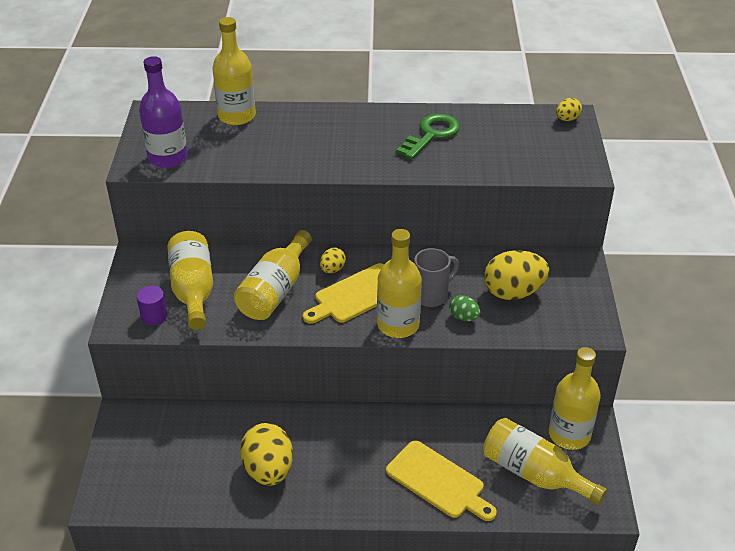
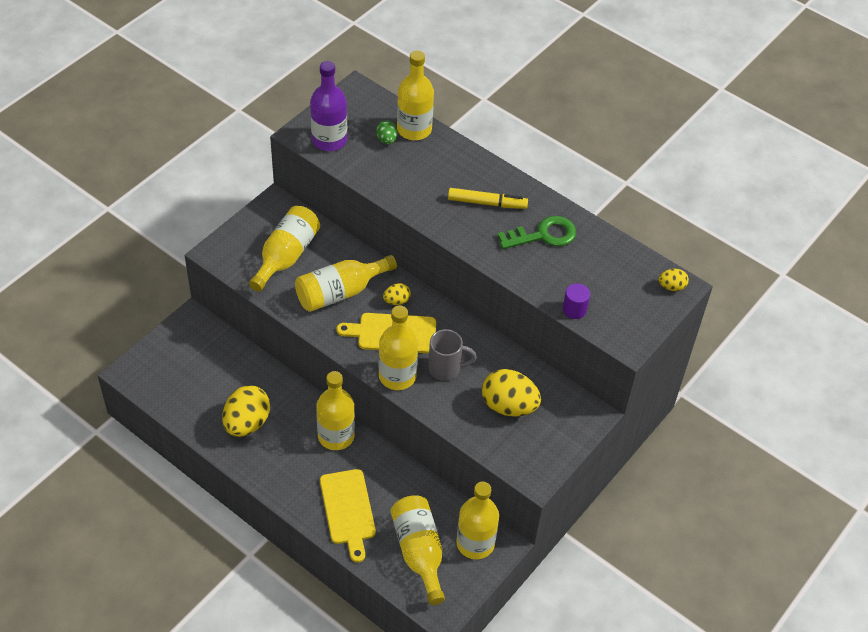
camera: 35 degrees right, 10 degrees up
(154, 316) = (242, 260): purple cylinder -> purple cylinder (574, 309)
(360, 136) = (487, 203): none -> yellow marker
(362, 428) = (336, 436): none -> yellow bottle
(464, 317) = (450, 401): green egg -> green egg (386, 140)

